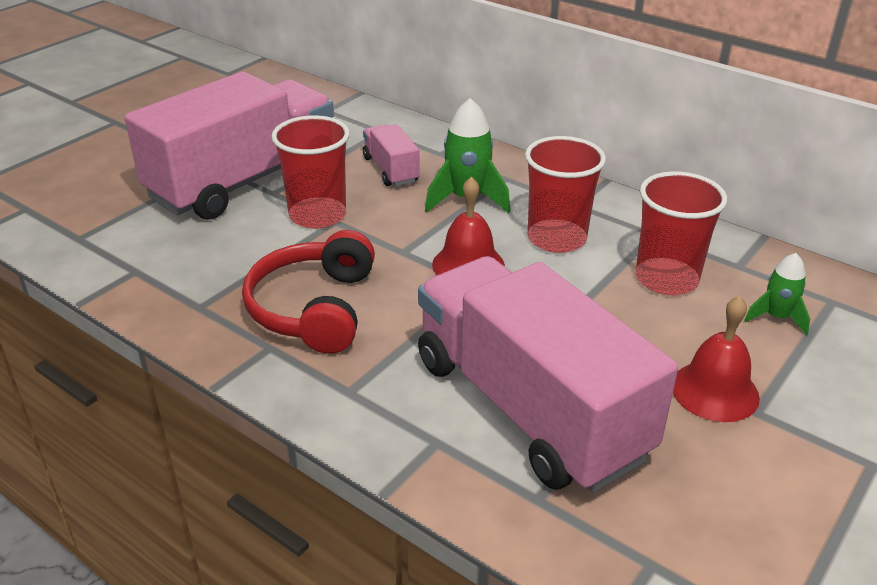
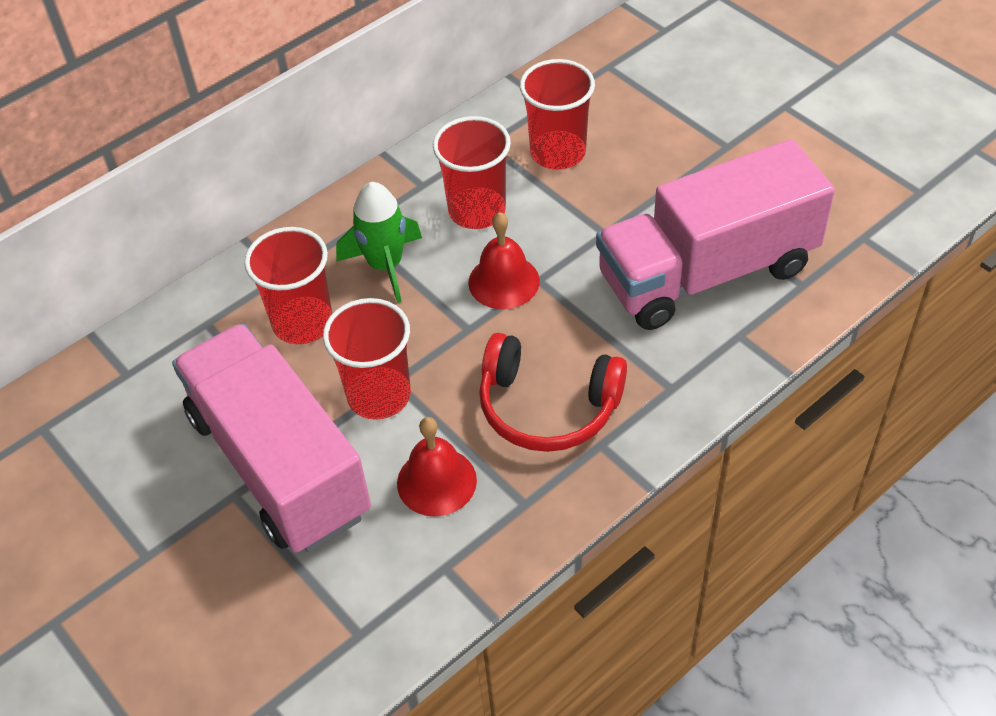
camera: 75 degrees left, 15 degrees up
(390, 170) = (302, 322): pink truck -> red cup
(715, 391) = (702, 161): red bell -> red bell (436, 481)
(776, 317) = (622, 103): green rocket -> none

